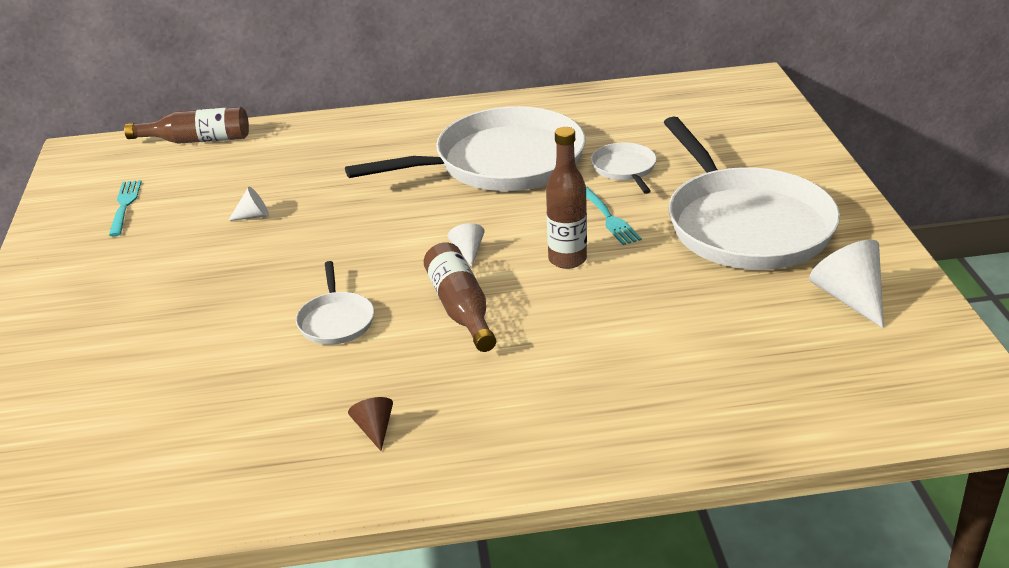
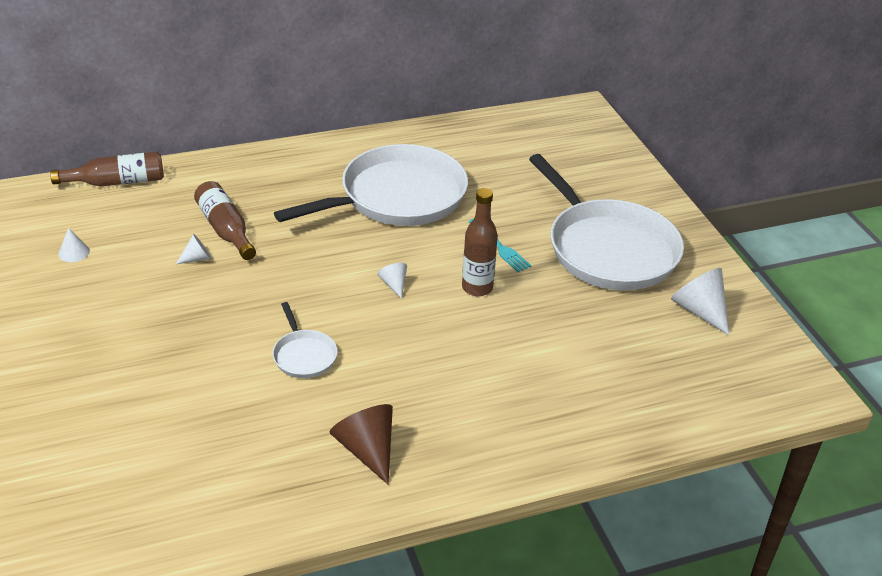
camera: 15 degrees left, 5 degrees up
(125, 205) = (74, 252): turquoise fork -> white cone
(374, 429) = (367, 450): brown cone -> brown cone, size x1.85
(461, 309) = (404, 338): brown bottle -> brown bottle (226, 230)
(624, 169) = (500, 200): white pan -> none

